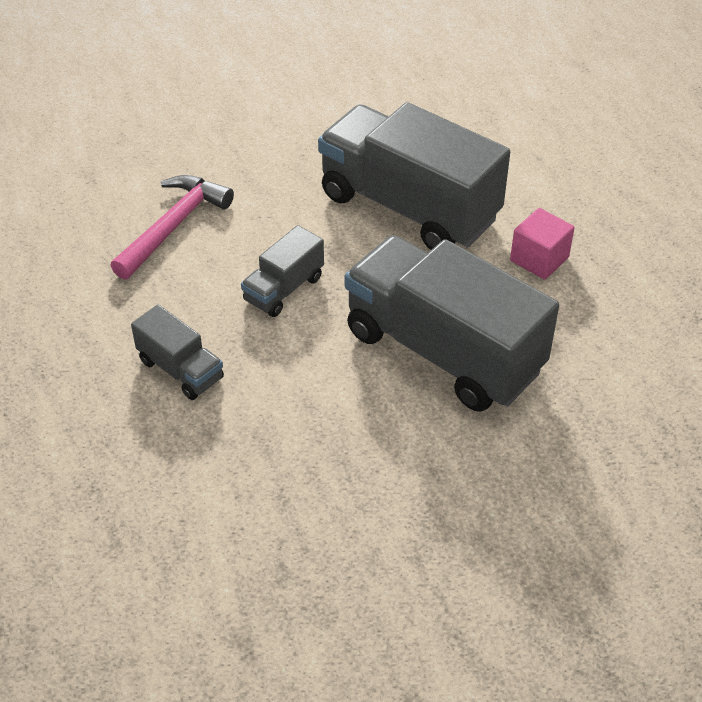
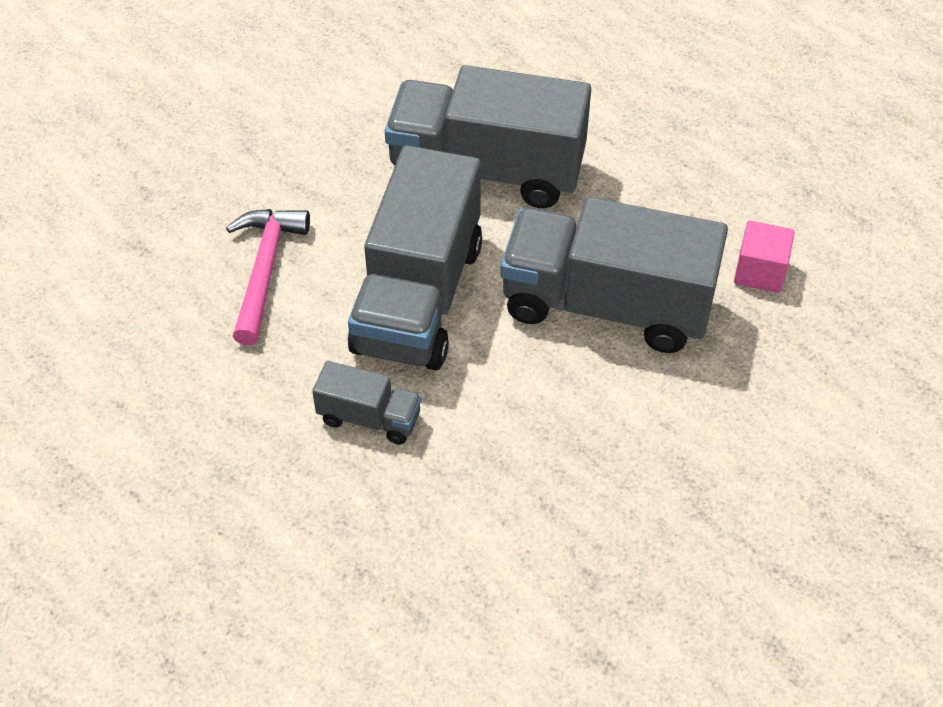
camera: 25 degrees left, 5 degrees up
(284, 289) = (418, 297): grey truck -> grey truck, size x2.17
(539, 259) = (638, 181): pink cube -> pink cube (760, 271)

